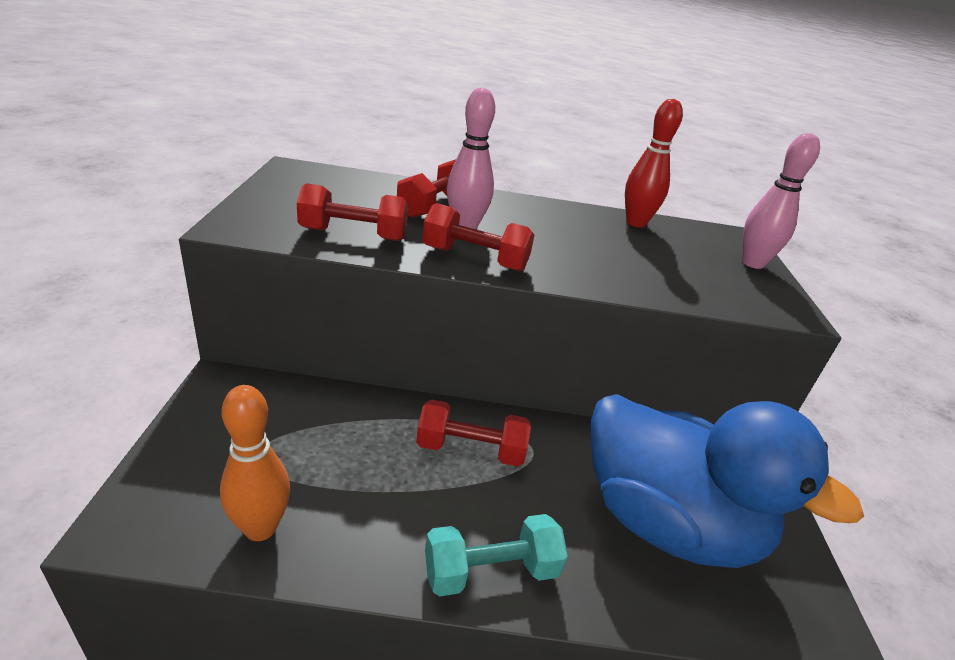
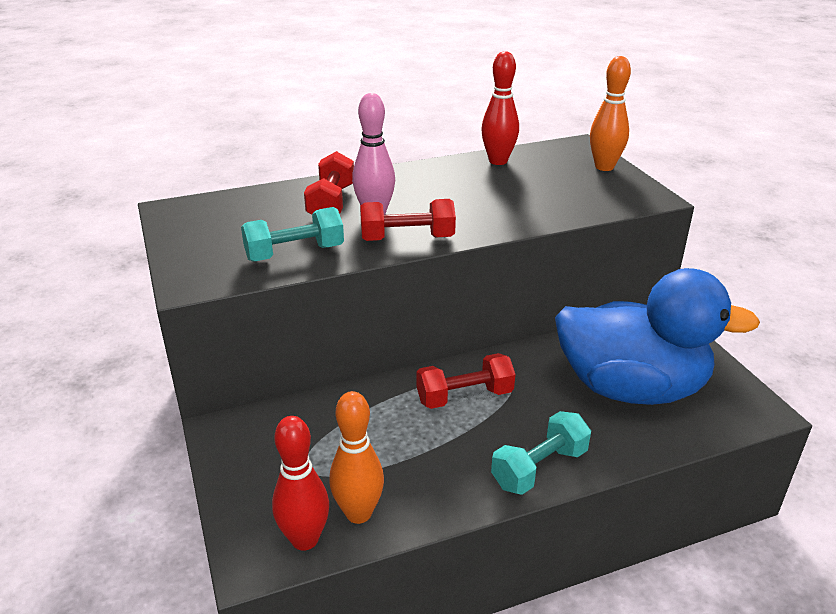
camera: 20 degrees left, 0 degrees up
(185, 530) = (305, 539): none -> red bowling pin
(353, 234) = (294, 253): red dumbbell -> turquoise dumbbell
(752, 263) = (604, 167): pink bowling pin -> orange bowling pin

